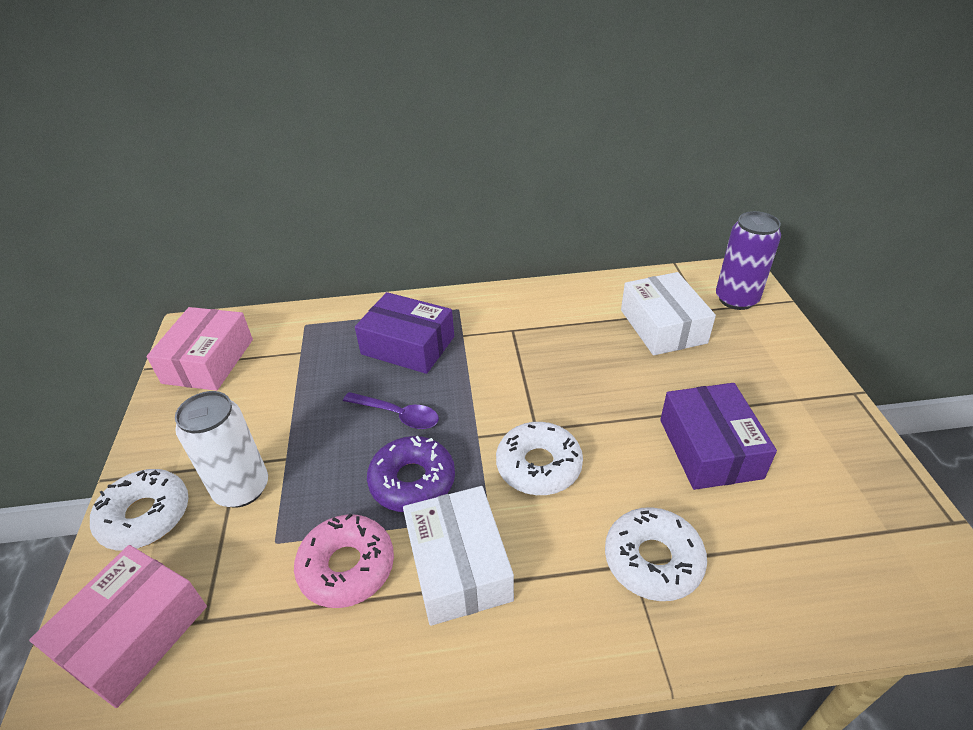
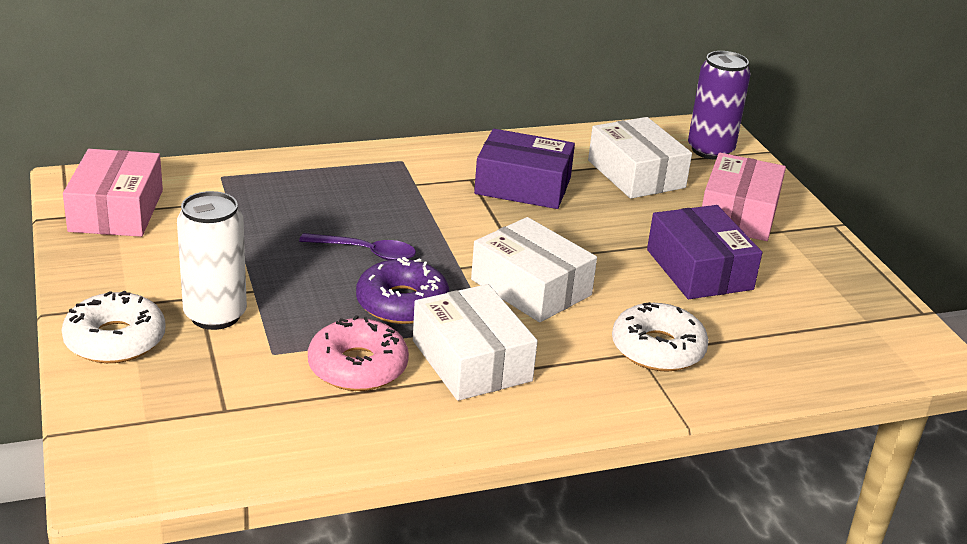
camera: 15 degrees left, 10 degrees down
(134, 634) = (155, 422): pink box -> pink box (738, 213)
(408, 345) = (354, 193): purple box -> purple box (523, 186)
(538, 466) = (531, 287): white donut -> white box

